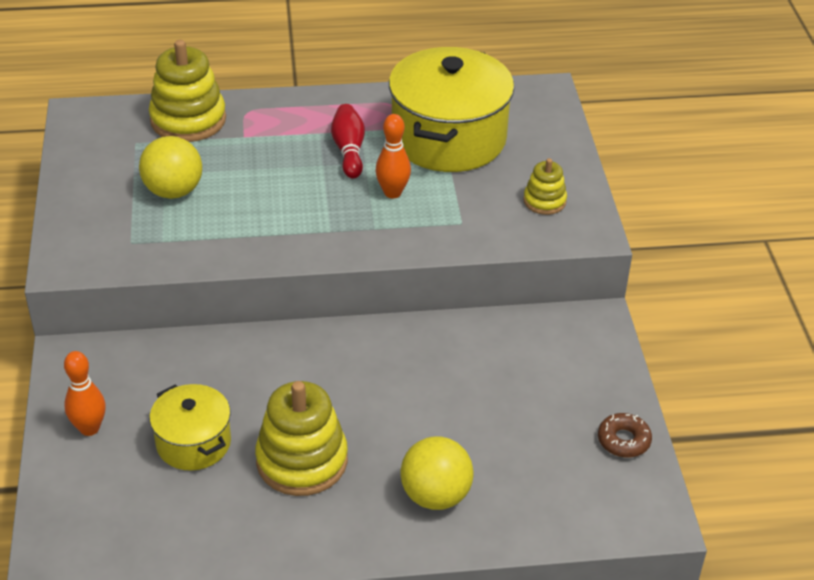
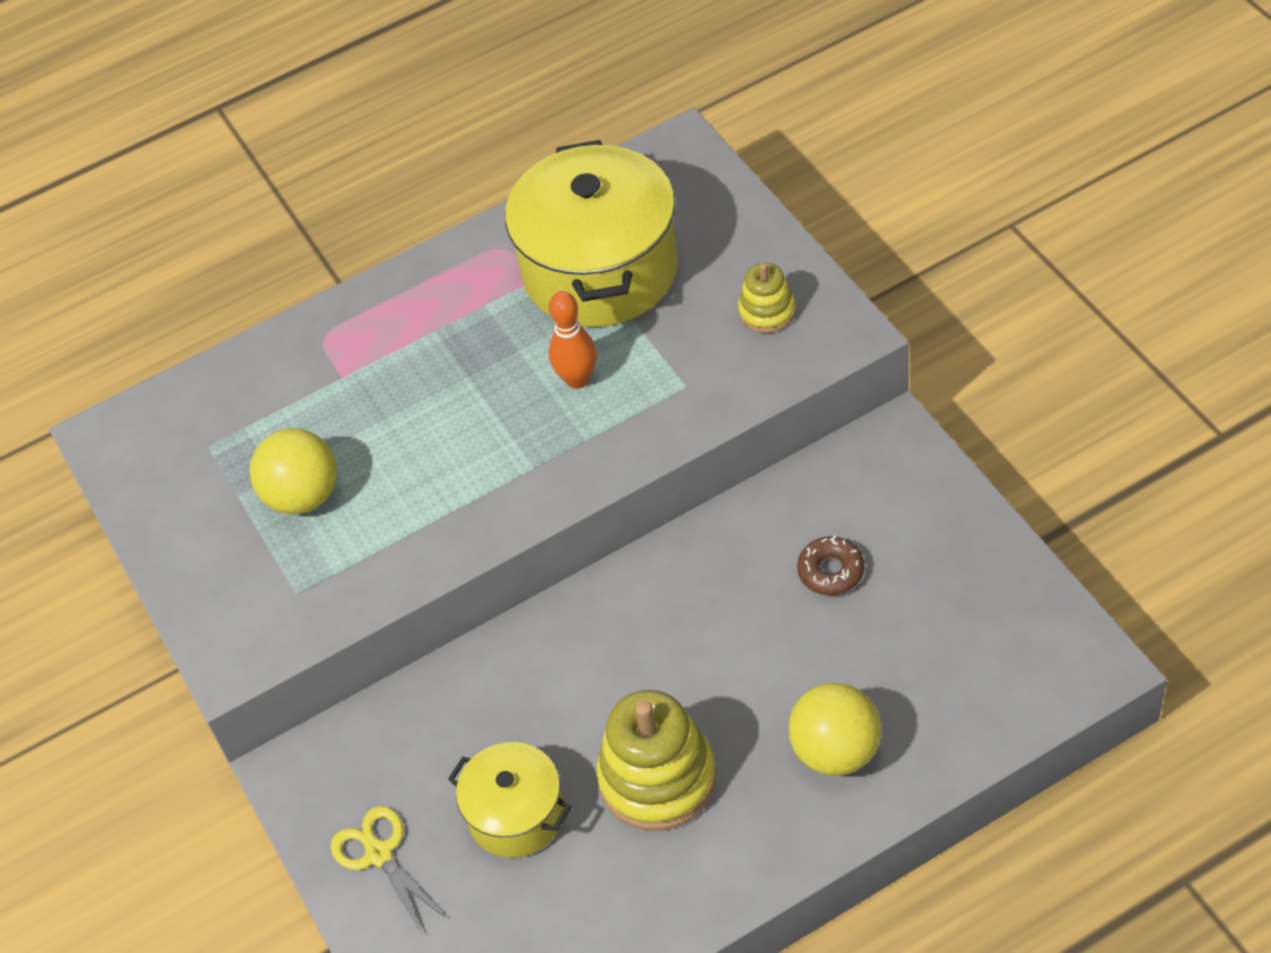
camera: 15 degrees left, 10 degrees up
(89, 428) = (379, 854): orange bowling pin -> yellow scissors
(188, 120) = (255, 382): yellow stacking toy -> none
(349, 150) = (487, 341): red bowling pin -> none
(623, 440) = (1007, 582): brown donut -> brown donut (831, 571)

